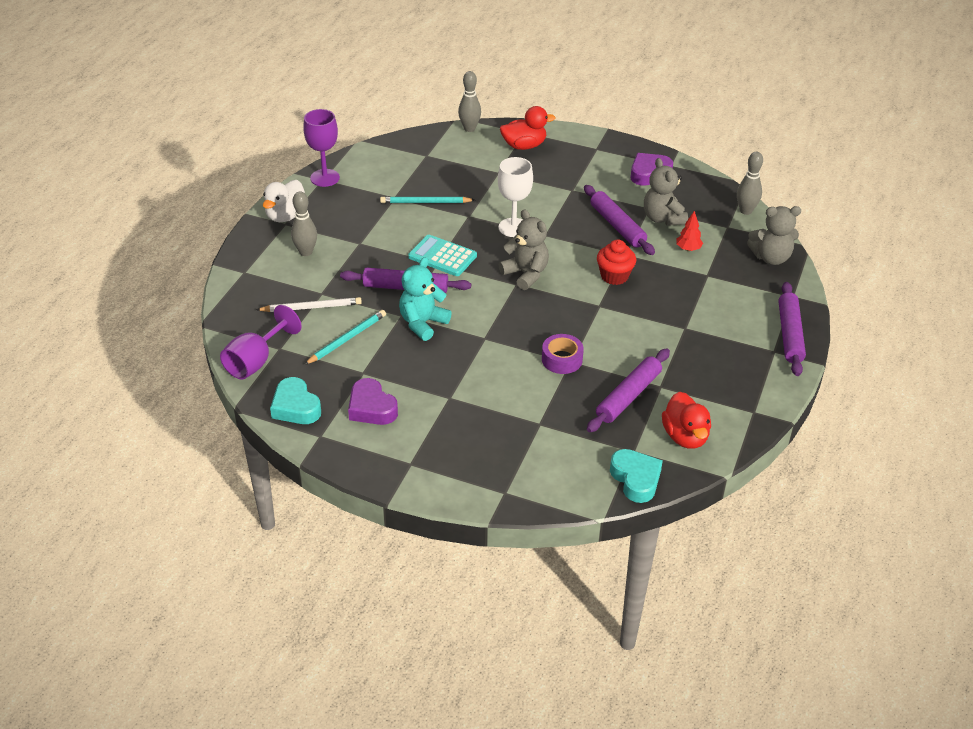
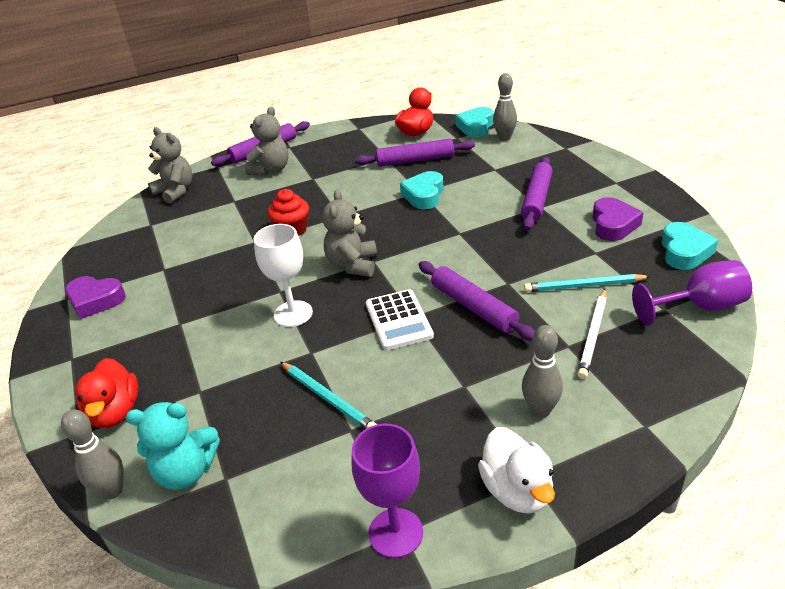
camera: 130 degrees left, 5 degrees down
(286, 216) = (517, 490): white duck -> white duck turned 90 degrees clockwise
(311, 307) = (593, 335): white pencil -> white pencil turned 105 degrees counterclockwise
(422, 323) = (497, 267): turquoise teddy bear -> turquoise teddy bear (186, 472)
(442, 256) = (398, 320): turquoise calculator -> white calculator
(524, 146) = (115, 412): red duck -> red duck turned 135 degrees counterclockwise
(562, 359) = (424, 195): purple tape -> turquoise heart
(617, 226) = (214, 267): purple rolling pin -> purple rolling pin (536, 199)
(663, 218) = (173, 254): grey teddy bear -> grey teddy bear (271, 170)
(688, 249) = (208, 223): red tree -> none
(745, 211) = (114, 229): grey bowling pin -> grey bowling pin (504, 138)

